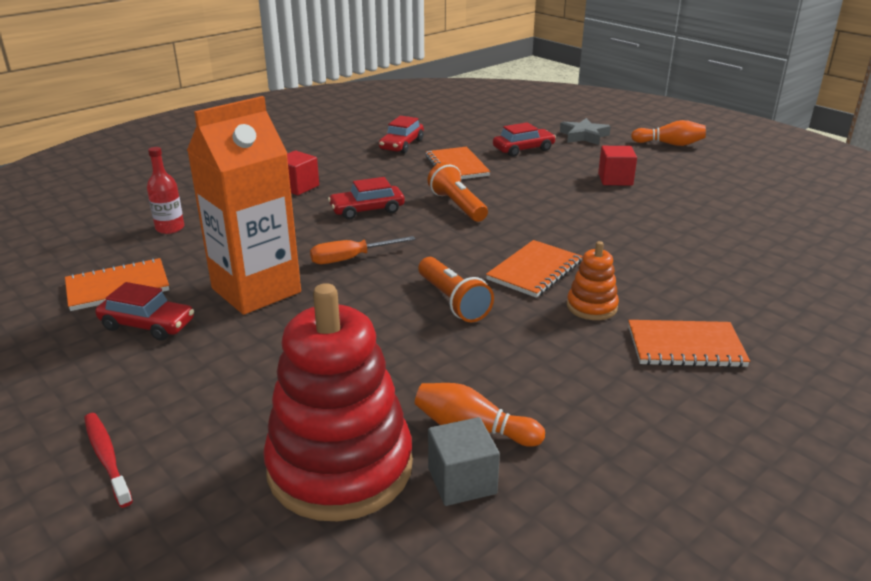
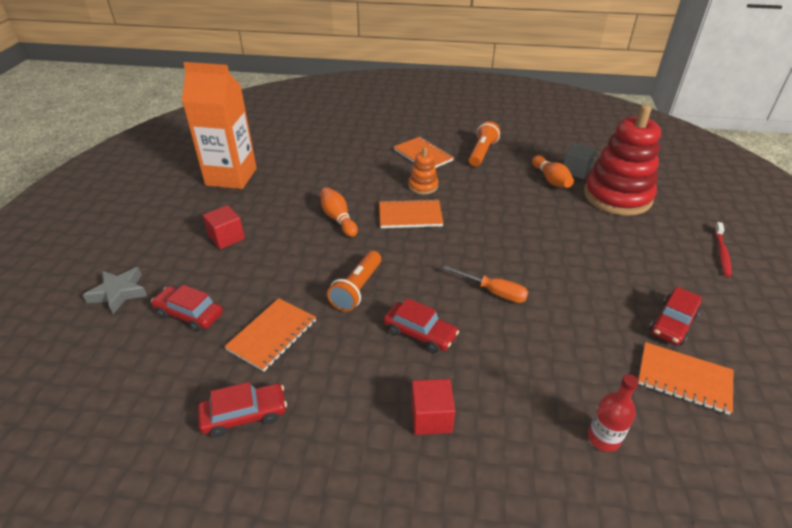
camera: 130 degrees left, 10 degrees up
(147, 325) = (672, 323): red car -> red car turned 120 degrees counterclockwise
(256, 290) = (581, 306): orange carton -> orange carton (231, 177)
(453, 301) = (478, 227): orange flashlight -> orange flashlight (482, 152)
(669, 144) = (112, 238): orange bowling pin -> orange bowling pin (338, 219)

